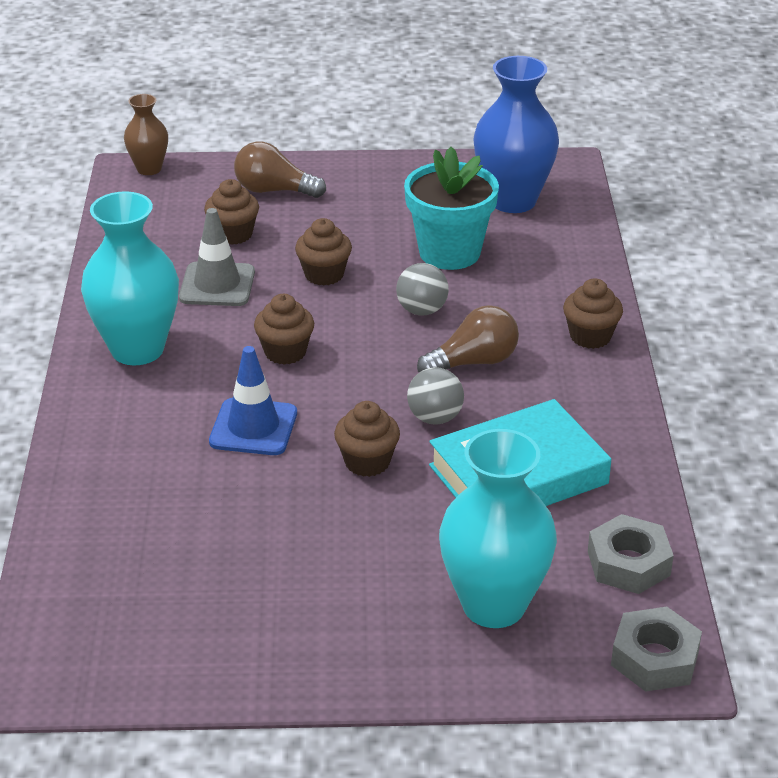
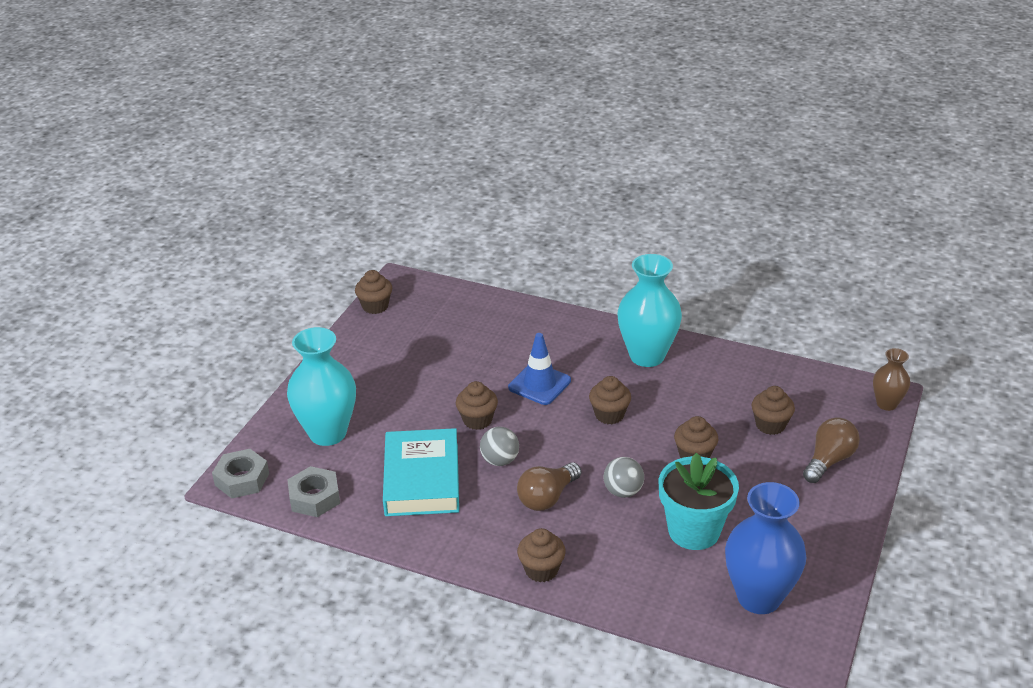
camera: 115 degrees right, 0 degrees up
(131, 683) = (375, 306): none -> brown cupcake
(217, 285) = (705, 403): grey traffic cone -> none
(474, 362) = (547, 497): brown light bulb -> brown light bulb turned 45 degrees clockwise

